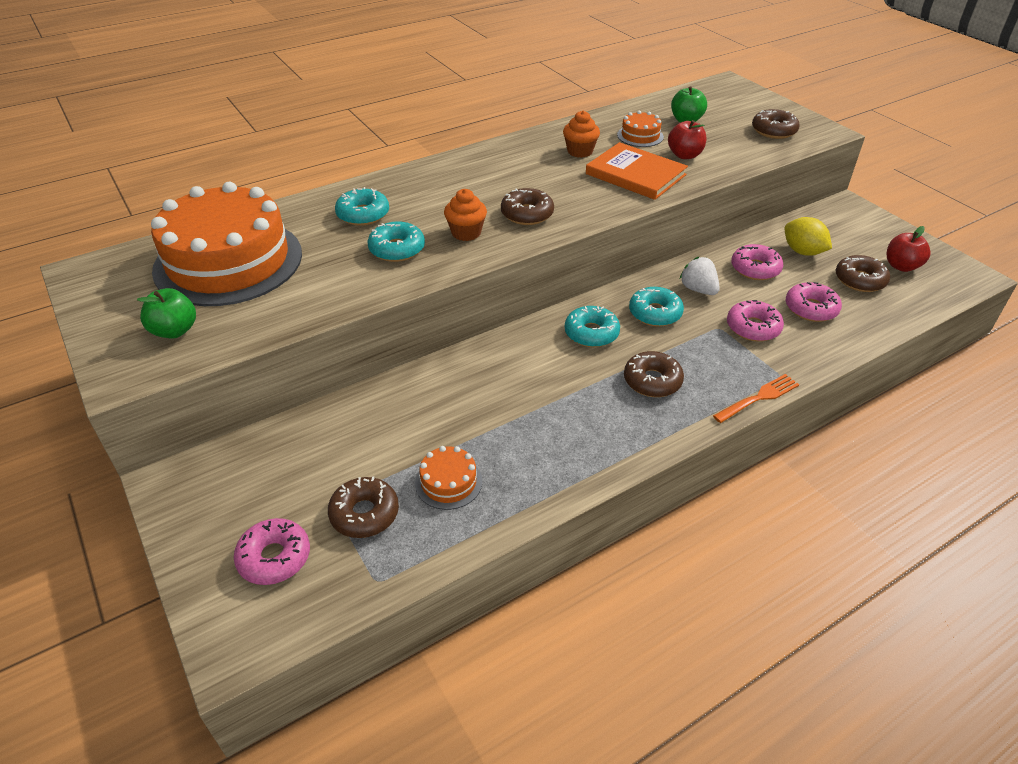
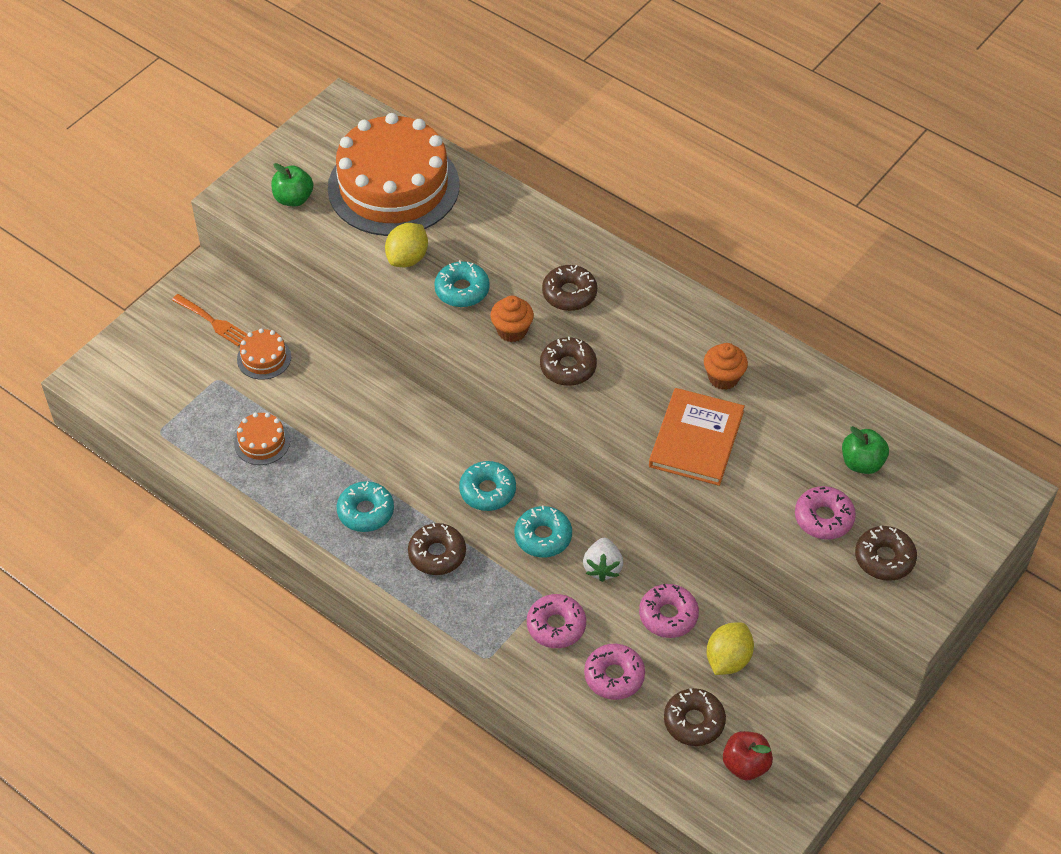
camera: 70 degrees right, 10 degrees up
(274, 557) = (159, 367): pink donut -> pink donut (823, 518)
(330, 272) = (407, 258): none -> yellow lemon
(363, 214) = (507, 244): turquoise donut -> turquoise donut (365, 512)
(364, 514) = (214, 402): brown donut -> brown donut (569, 293)
(640, 136) = (793, 425): orange cake -> orange cake (264, 358)
(684, 155) = (767, 476): red apple -> none
(698, 289) = (602, 567): white strawberry -> white strawberry turned 150 degrees clockwise
(758, 398) = (447, 643): orange fork -> orange fork (212, 321)

